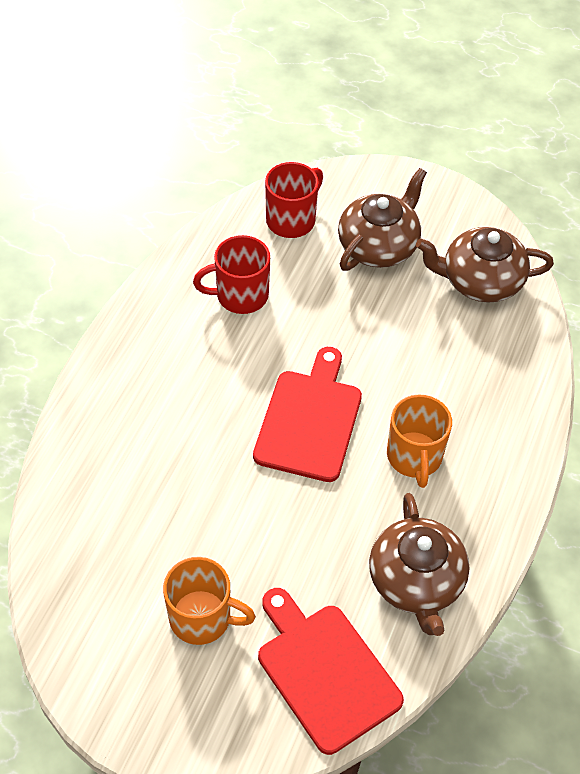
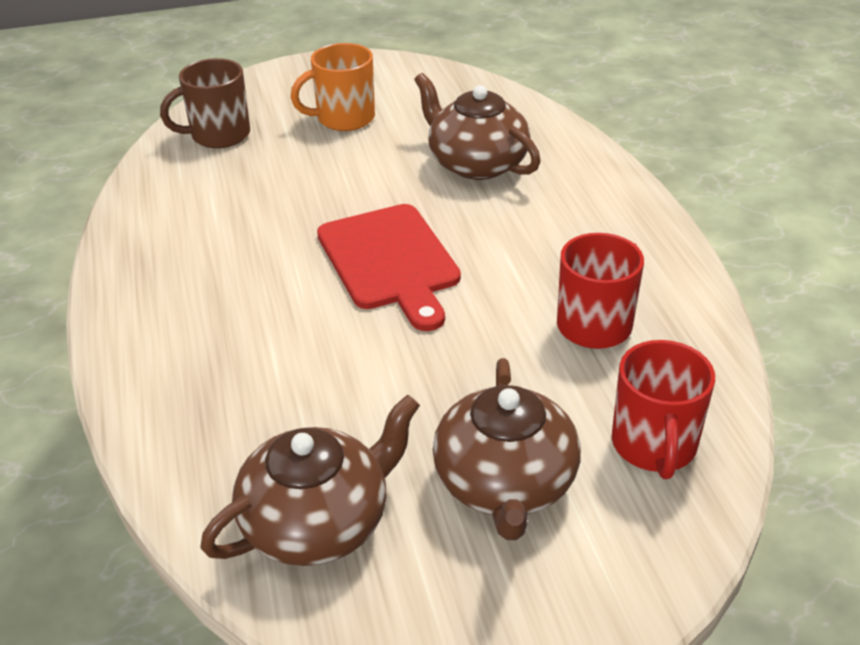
camera: 145 degrees right, 15 degrees down
(325, 672) = (218, 135): red cutting board -> brown mug
(414, 457) = (252, 287): orange mug -> none
(416, 581) = (180, 209): brown teapot -> brown teapot (476, 163)

